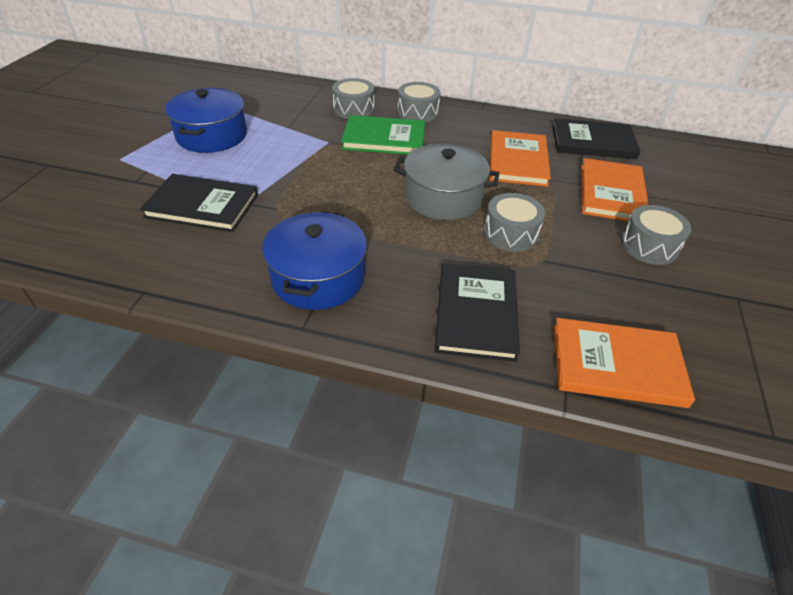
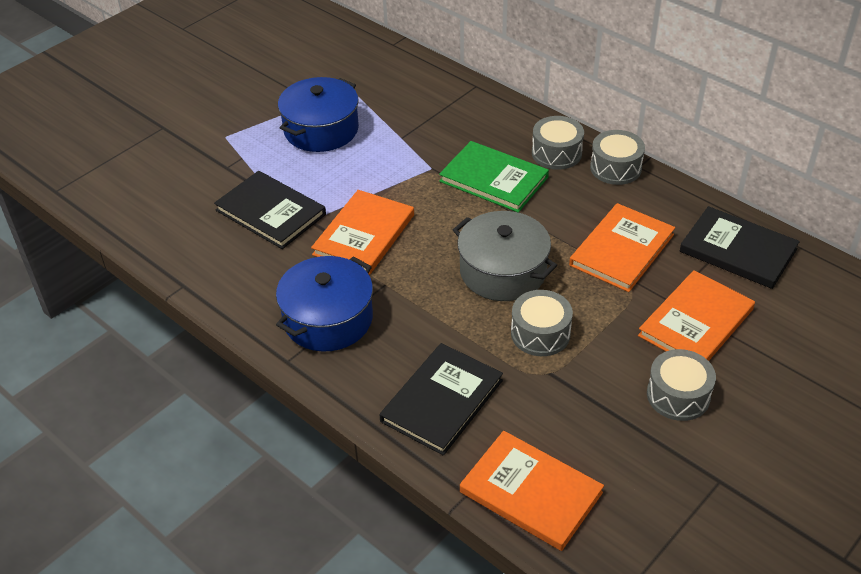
camera: 30 degrees right, 0 degrees up
(304, 201) = (364, 235): none -> orange book
(354, 109) = (487, 130): grey drum -> grey drum (615, 168)

